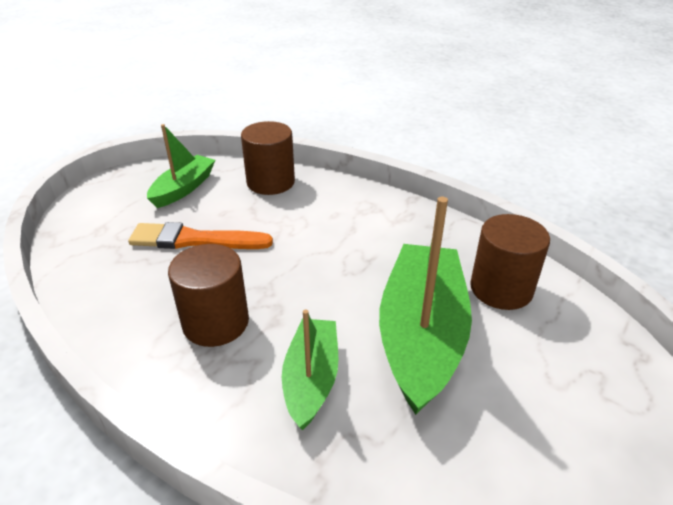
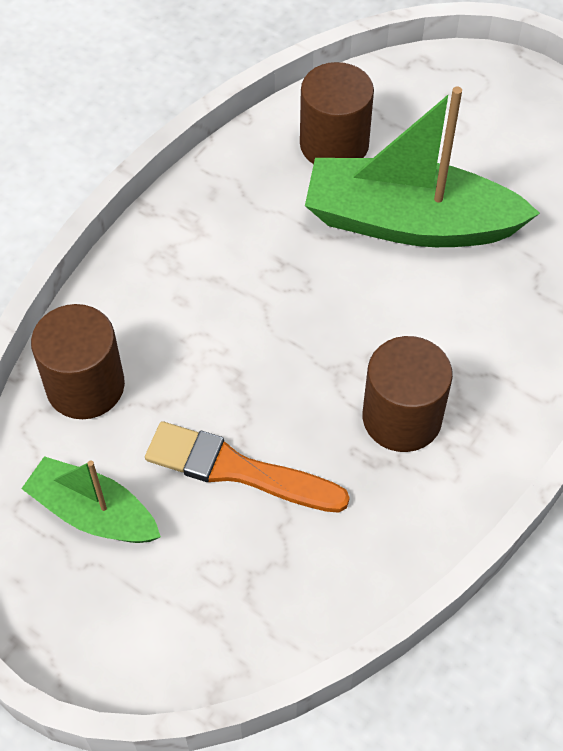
camera: 90 degrees left, 20 degrees up
(195, 240) = (237, 470): orange brush -> orange brush turned 105 degrees clockwise
(311, 379) = (476, 318): green boat -> none

